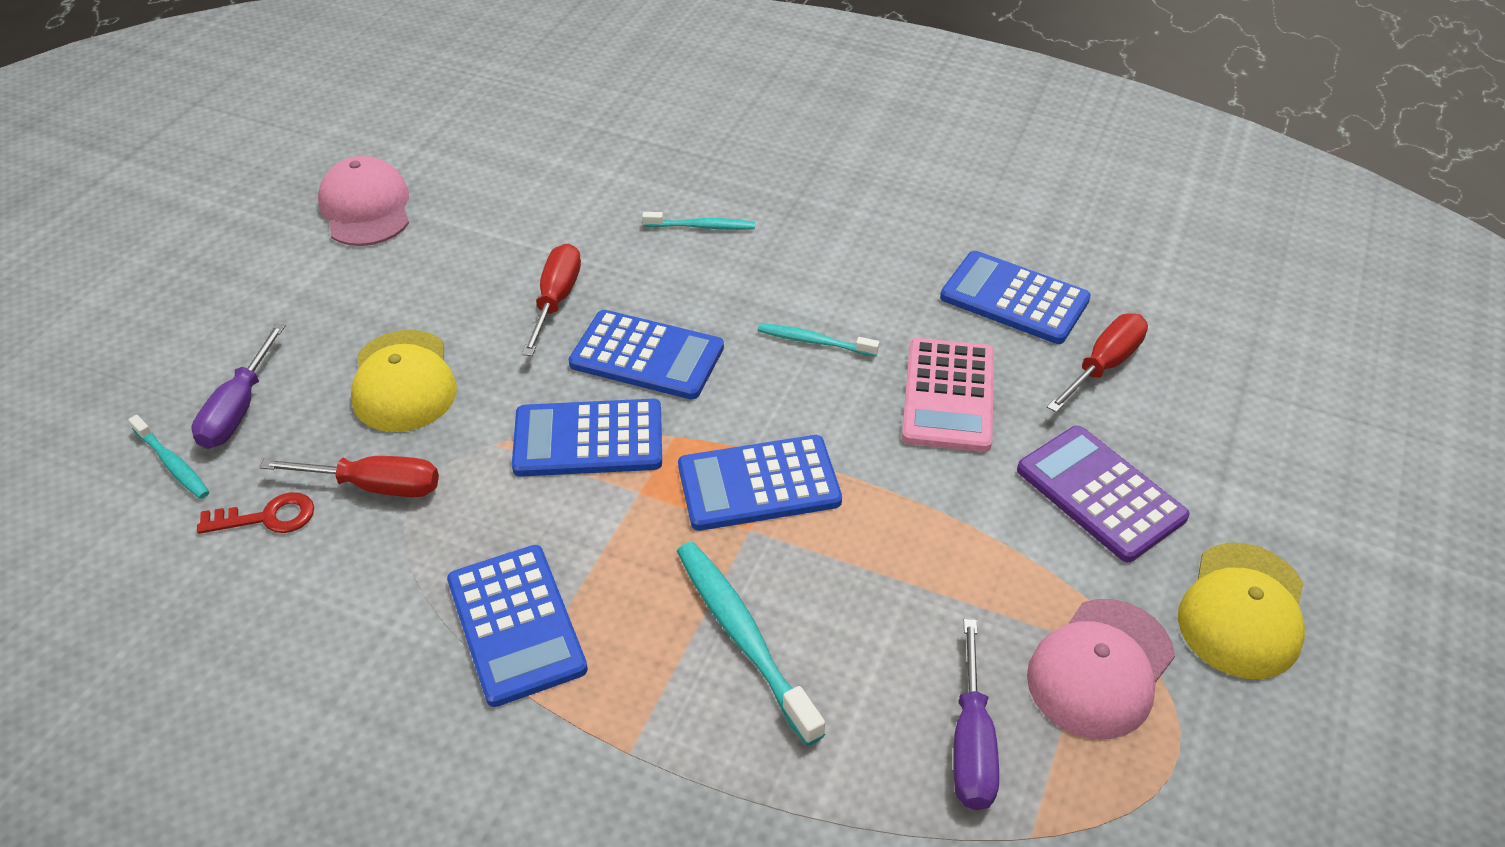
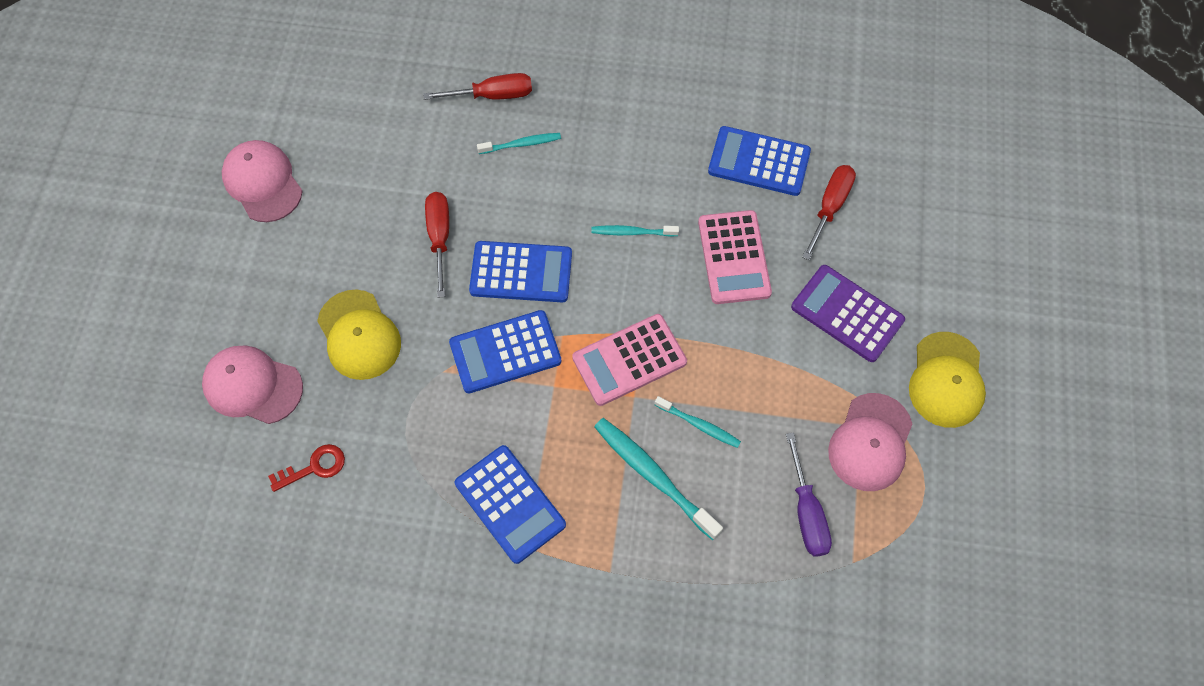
camera: 15 degrees left, 20 degrees up
(172, 463) = (228, 442): turquoise toothbrush -> turquoise toothbrush (699, 425)
(239, 408) = (252, 386): purple screwdriver -> pink cap
(374, 486) = (375, 425): red screwdriver -> red screwdriver (492, 95)
(759, 484) = (629, 360): blue calculator -> pink calculator

